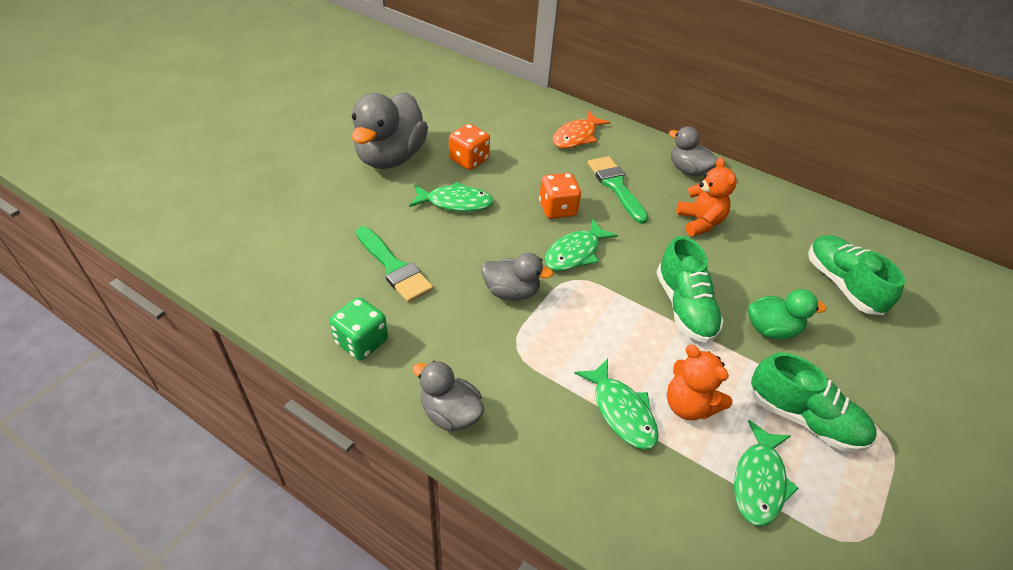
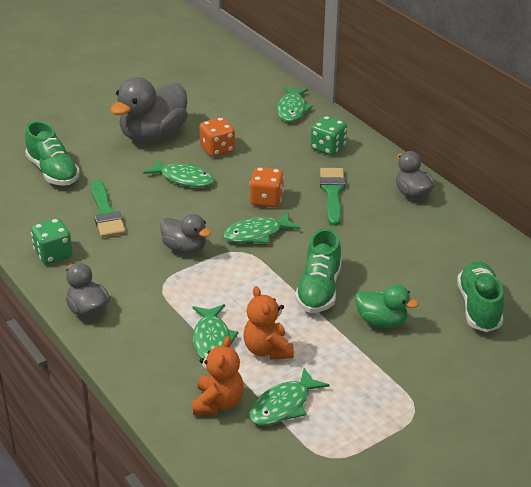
camera: 25 degrees right, 10 degrees down
(514, 101) = (292, 109): none -> green fish
(576, 136) = (328, 148): orange fish -> green dice
(700, 222) = (387, 235): orange teddy bear -> orange teddy bear (218, 403)
(804, 418) = (354, 381): green shoe -> green shoe (53, 172)

